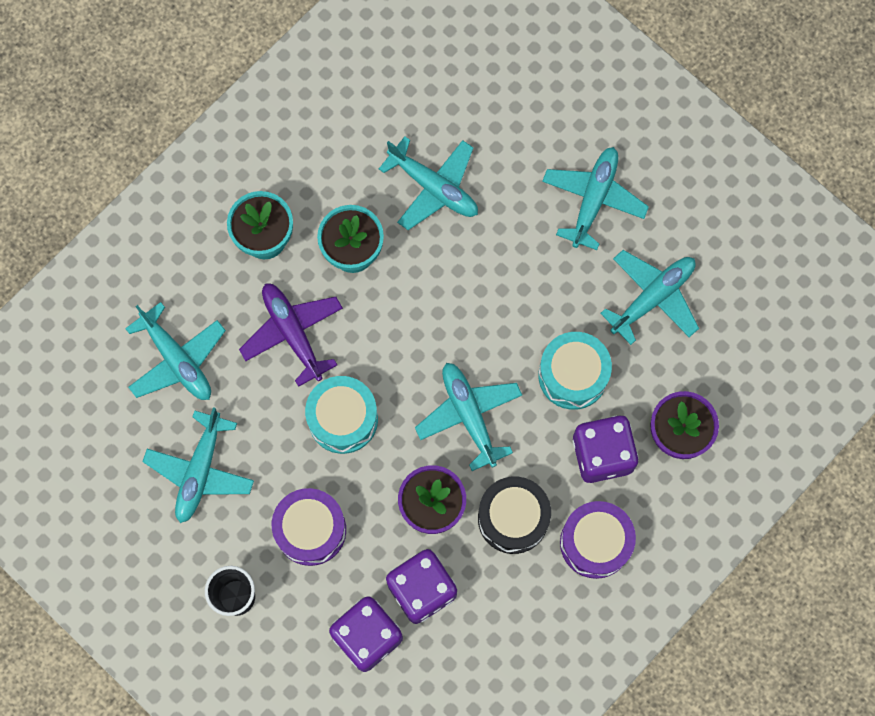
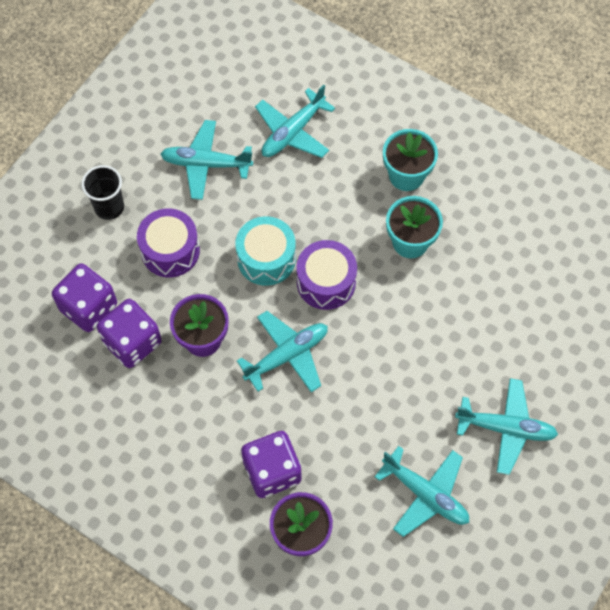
camera: 80 degrees right, 10 degrees down
(292, 333) = (331, 209): purple plane -> none
(434, 187) = (483, 295): turquoise plane -> none
(513, 518) = (203, 405): black drum -> none
(573, 375) = (339, 435): turquoise drum -> none
(595, 543) = (192, 477): purple drum -> purple drum (326, 282)

